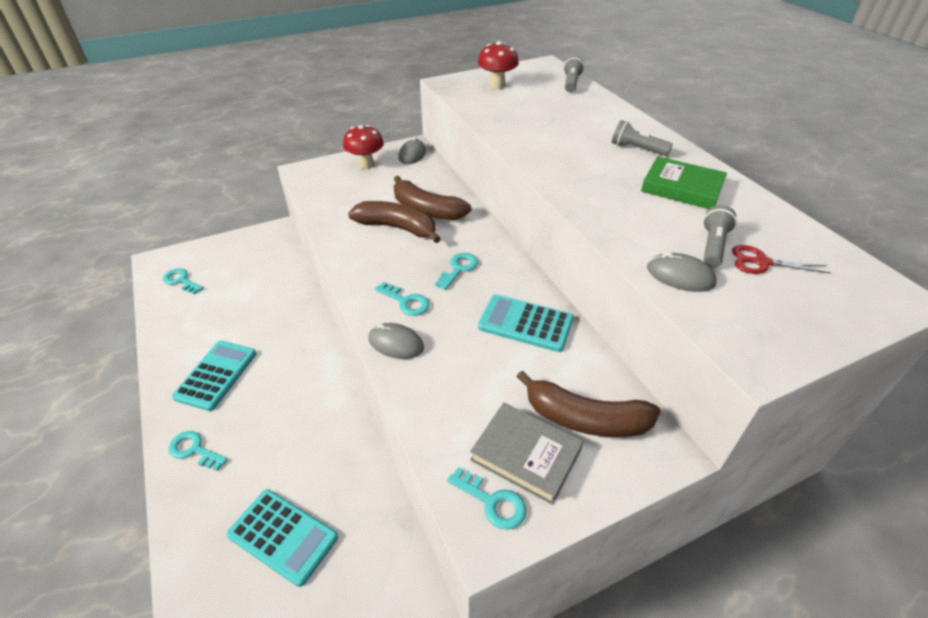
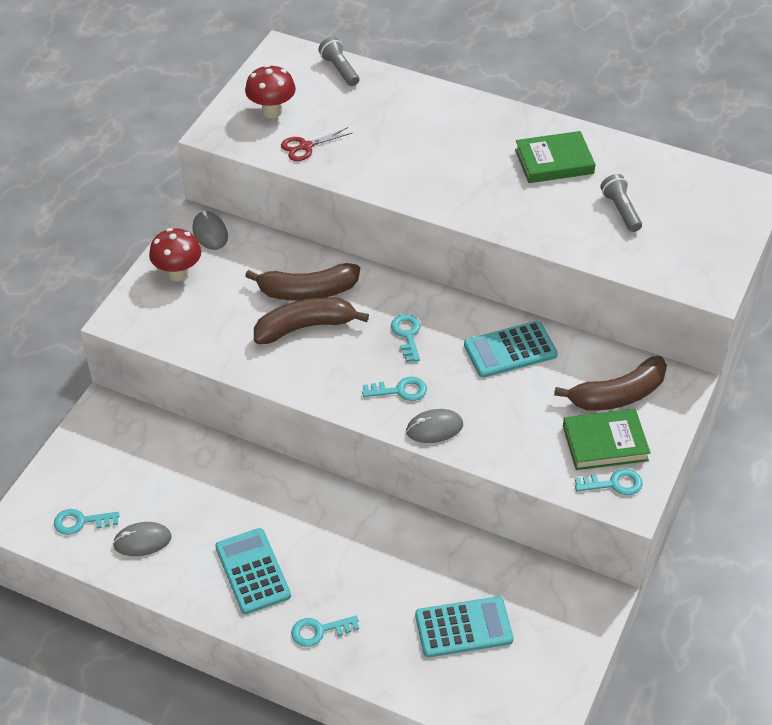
camera: 40 degrees left, 5 degrees up
(526, 455) = (605, 443): grey book -> green book
(637, 149) = (483, 134): grey flashlight -> none
(680, 276) = (621, 250): grey mouse -> grey mouse (142, 541)
(761, 262) = (660, 207): red scissors -> red scissors (305, 147)

